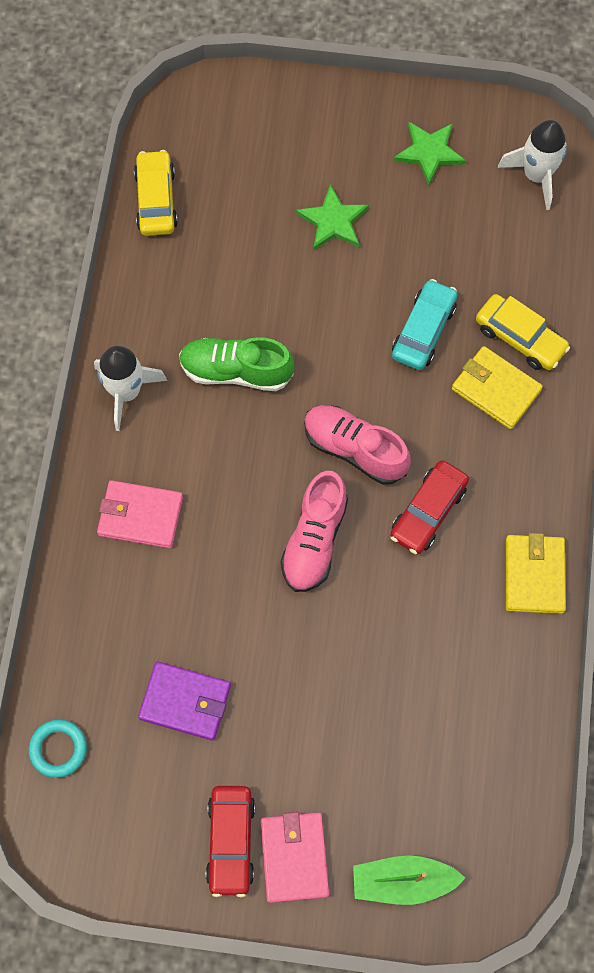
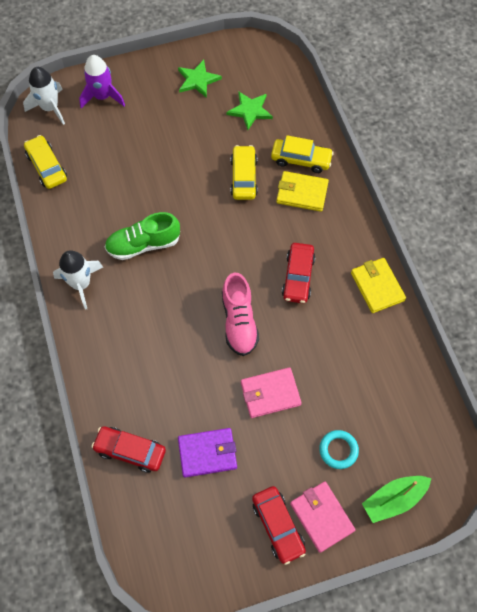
camera: 25 degrees left, 5 degrees down
(58, 749) = (140, 520): turquoise ring -> turquoise ring (338, 450)
(87, 652) = (130, 451): none -> red car
(140, 516) = (125, 353): pink wallet -> pink wallet (270, 393)
(281, 123) = (102, 96): none -> purple rocket
(333, 221) = (160, 138): green star -> green star (250, 111)
(354, 449) = (237, 260): pink shoe -> none
(423, 330) = (244, 177): turquoise car -> yellow car
(536, 176) = (265, 70): white rocket -> white rocket (50, 108)

